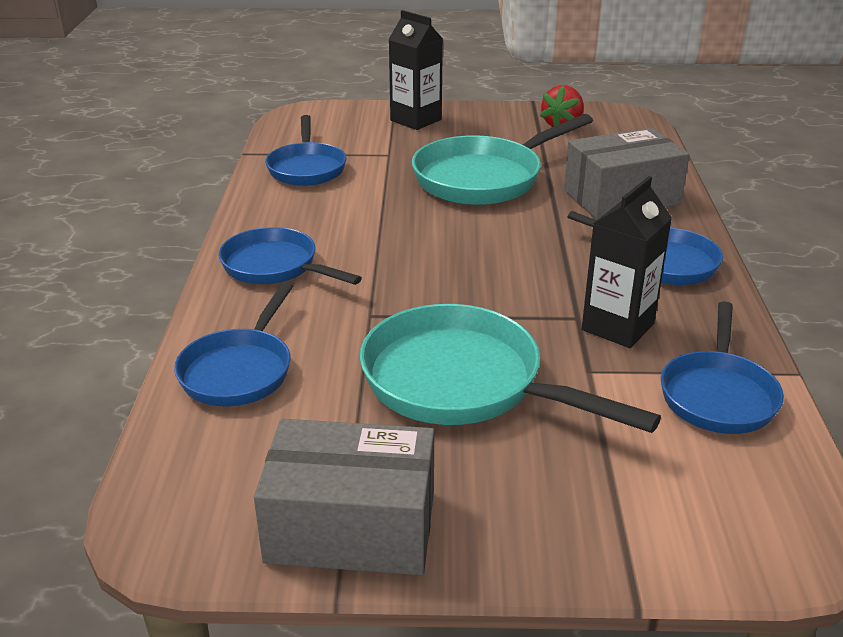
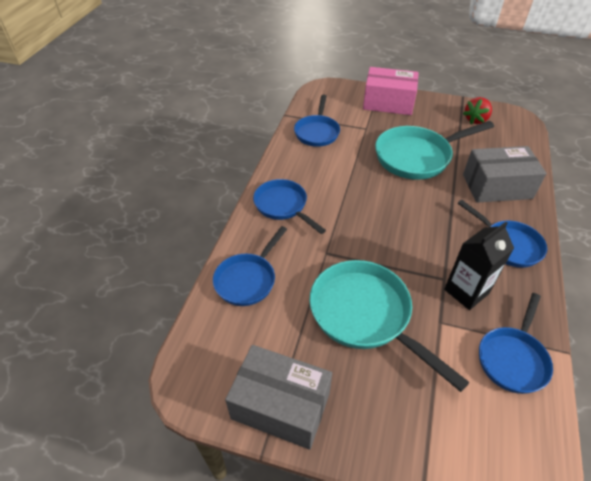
camera: 15 degrees right, 15 degrees up
(416, 120) = (388, 103): black carton -> pink box

